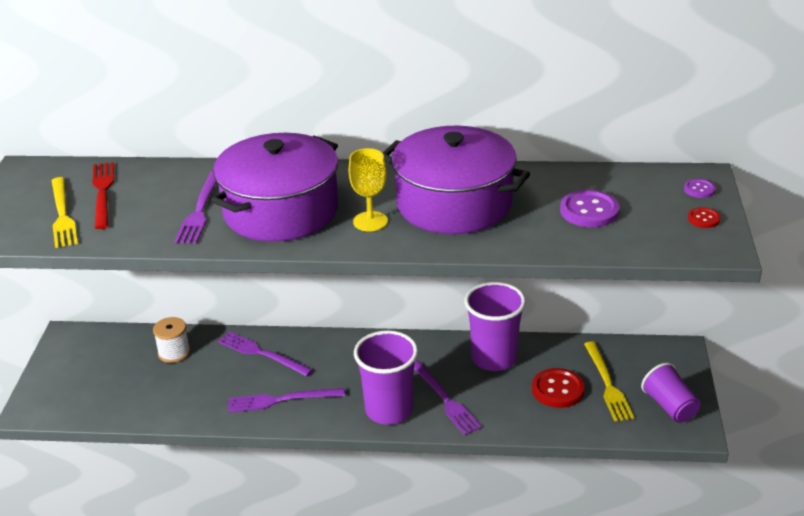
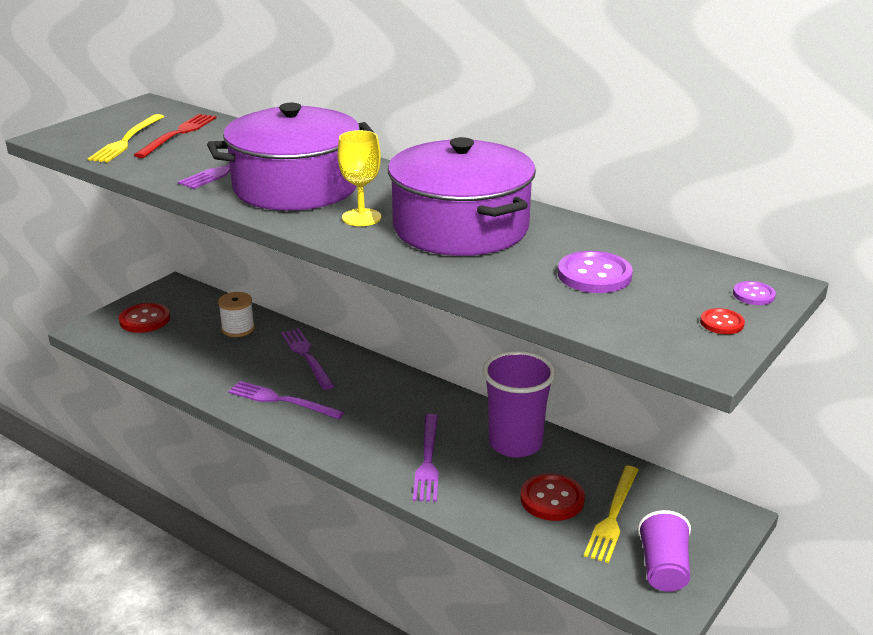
camera: 30 degrees right, 5 degrees down
(75, 378) = (144, 319): none -> red button
(389, 410) = (365, 448): purple cup -> none

